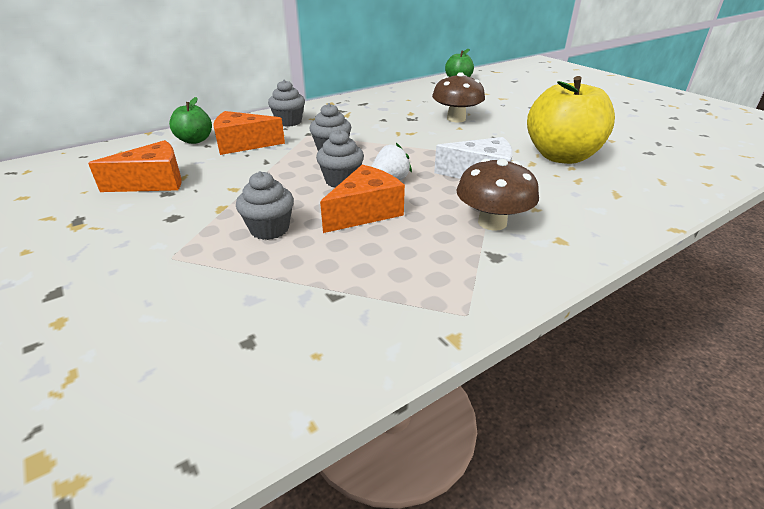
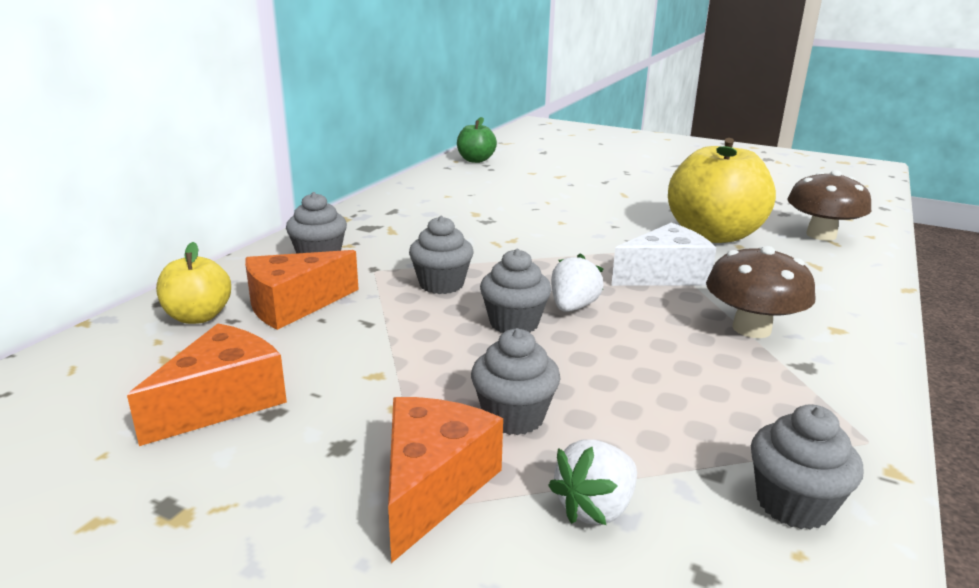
camera: 30 degrees left, 10 degrees down
(195, 140) = (198, 317): green apple -> yellow apple
(243, 287) = (595, 508): none -> white strawberry
(355, 329) = (793, 504): none -> grey cupcake
(365, 212) = (602, 356): orange cheese -> orange cheese (432, 486)
(456, 119) = (542, 211): brown mushroom -> brown mushroom (821, 235)

